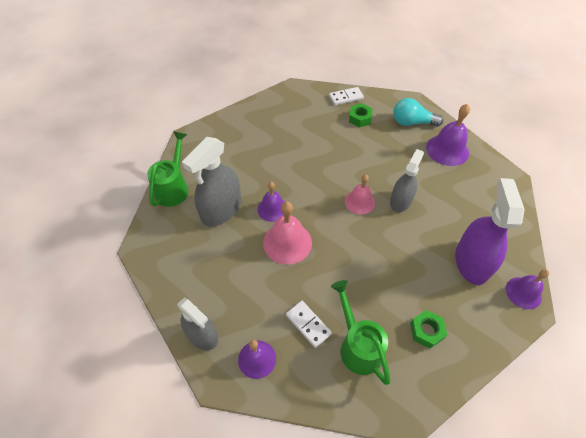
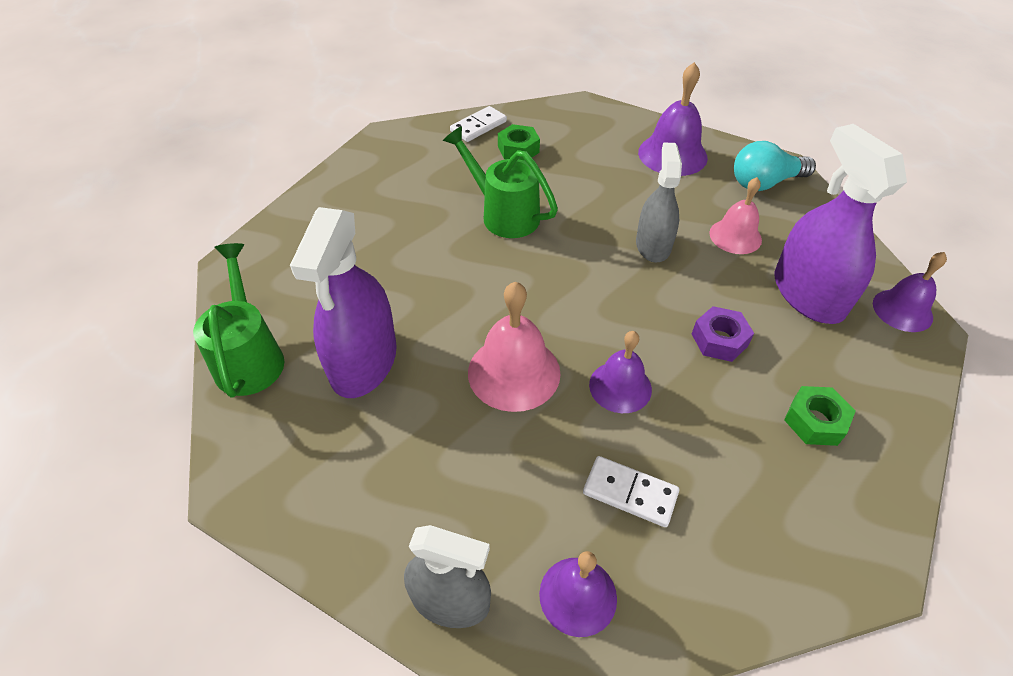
camera: 25 degrees left, 5 degrees down
(221, 209) = (364, 361): grey spray bottle -> purple spray bottle
(272, 209) = (456, 328): purple bell -> purple bell (620, 387)
(358, 345) = (730, 491): green watering can -> green watering can (504, 214)
(359, 202) = (592, 267): pink bell -> pink bell (735, 236)
(403, 267) = (719, 340): none -> purple nut
(412, 122) = (599, 133): turquoise light bulb -> turquoise light bulb (765, 183)

